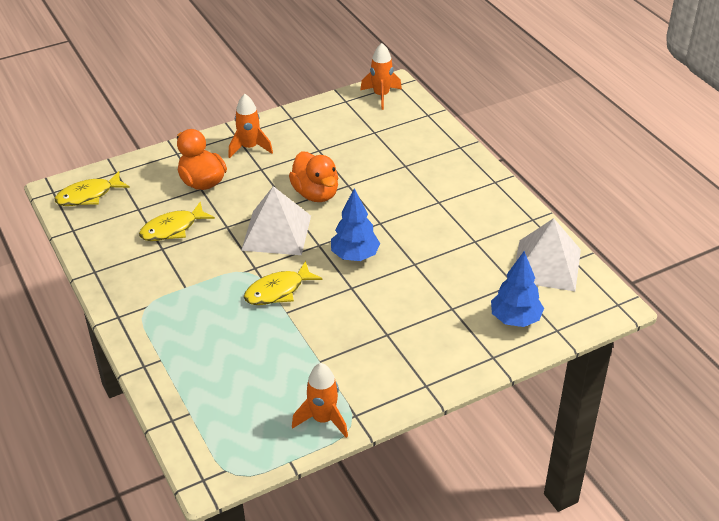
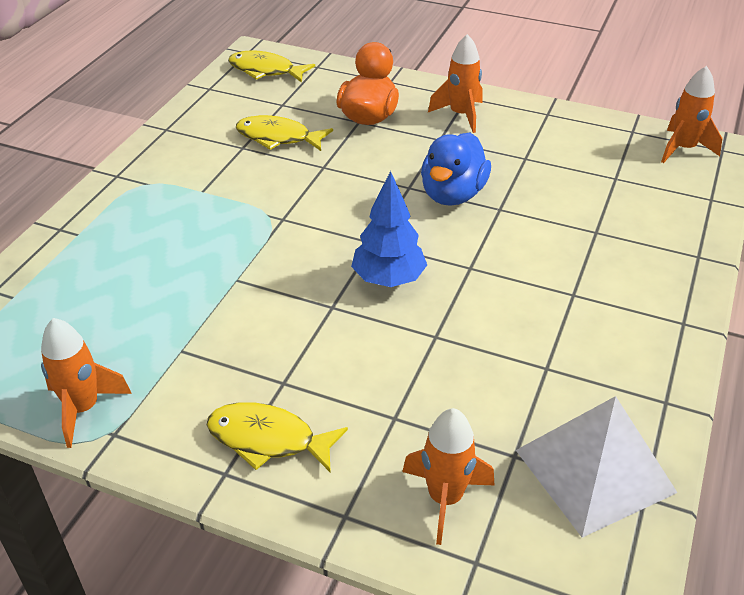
camera: 50 degrees right, 0 degrees up
(276, 232) = (355, 203): white pyramid -> none
(278, 291) = (263, 254): yellow fish -> yellow fish (268, 439)
(316, 194) = (452, 194): orange duck -> blue duck
(515, 319) = (445, 498): blue tree -> orange rocket

